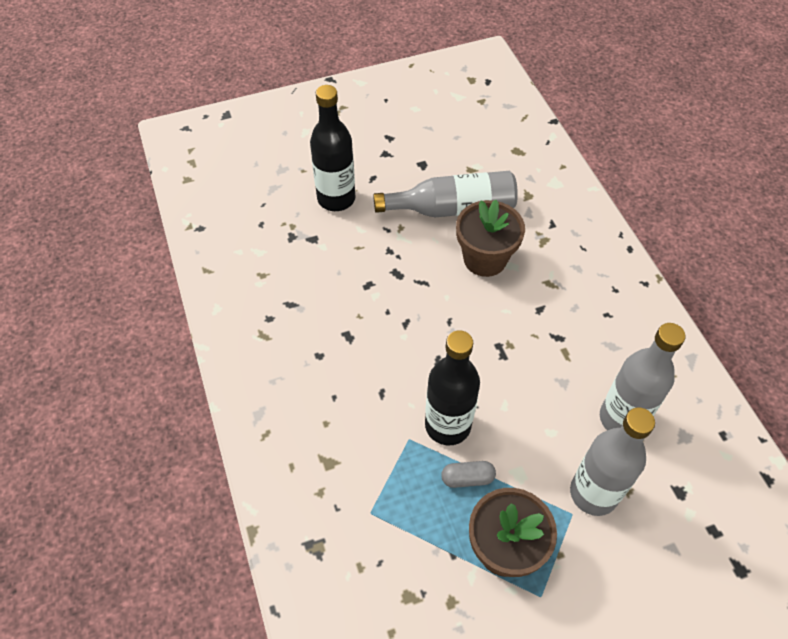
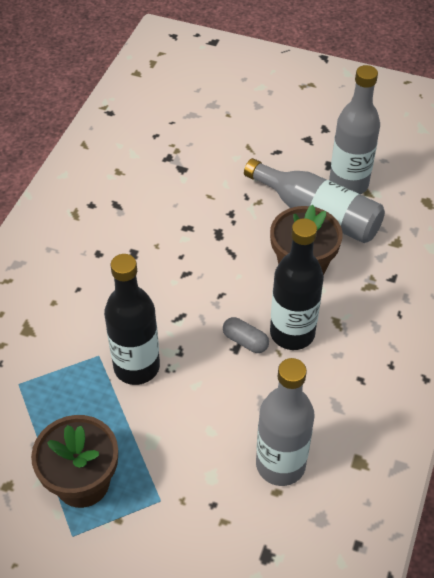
camera: 40 degrees right, 5 degrees down
(336, 199) = (231, 150): black bottle -> black bottle (292, 333)
(467, 478) = (110, 414): grey capsule -> grey capsule (245, 341)
(593, 493) = (193, 499): grey bottle -> grey bottle (348, 184)

